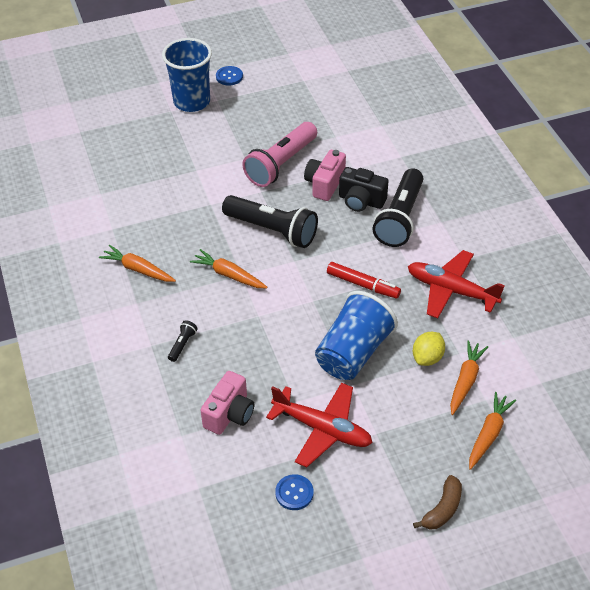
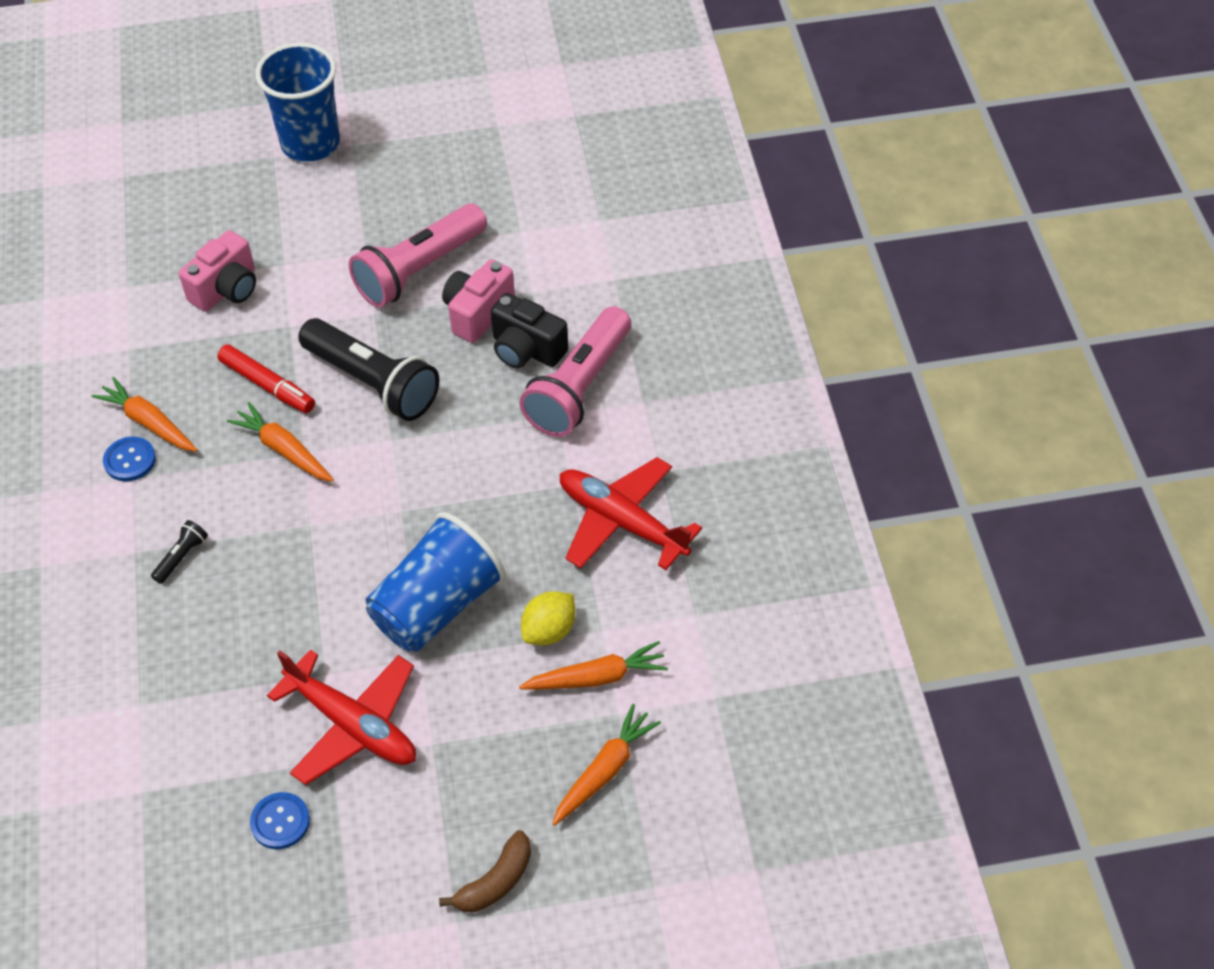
camera: 10 degrees right, 5 degrees up
(229, 76) = (382, 105): blue button -> blue button (130, 460)
(229, 414) = (220, 680): pink camera -> pink camera (226, 289)
(363, 284) = (486, 494): red marker -> red marker (268, 385)
(400, 218) = (579, 387): black flashlight -> pink flashlight
(465, 381) = (596, 677): orange carrot -> orange carrot turned 45 degrees clockwise

